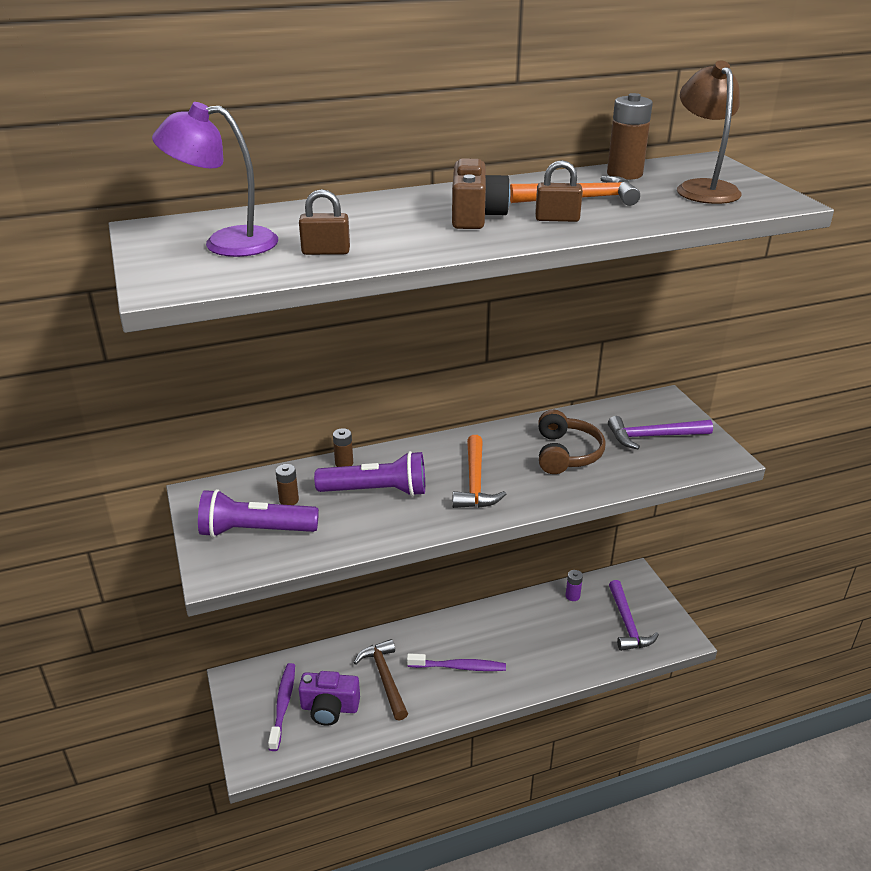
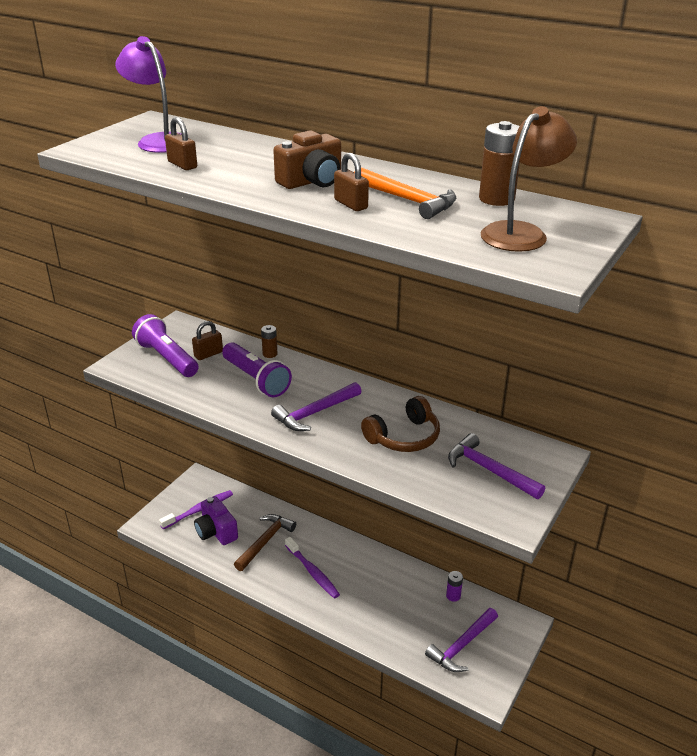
camera: 50 degrees right, 0 degrees up
(289, 500) = (208, 354): brown battery -> brown padlock
(475, 482) = (315, 413): orange hammer -> purple hammer

